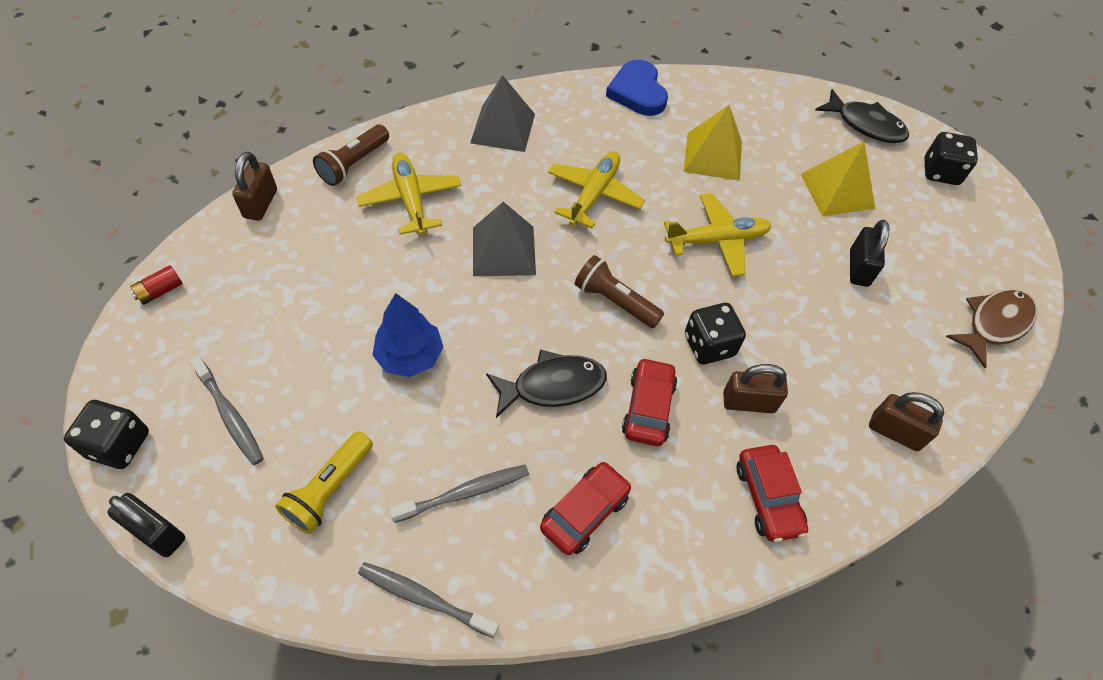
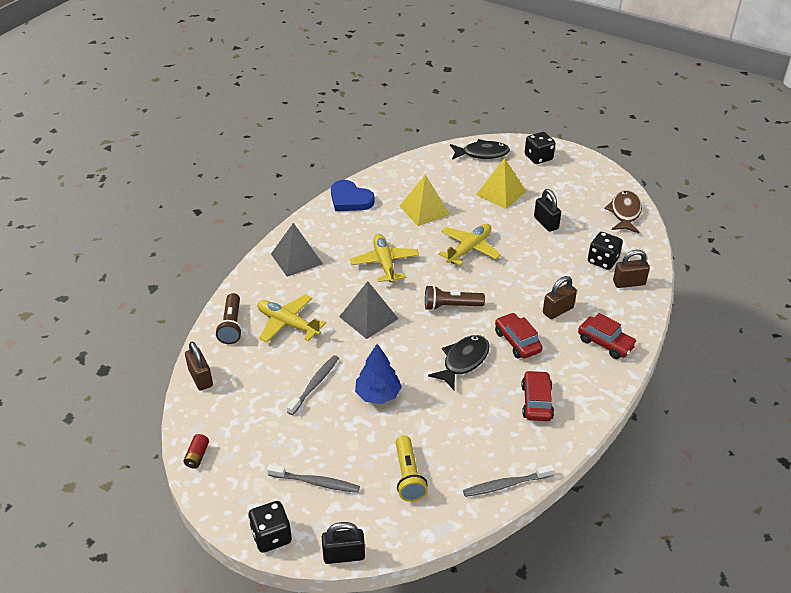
camera: 35 degrees left, 15 degrees down
(464, 493) = (474, 432): grey toothbrush -> grey toothbrush (315, 384)
(709, 345) = (515, 298): black dice -> black dice (602, 261)

